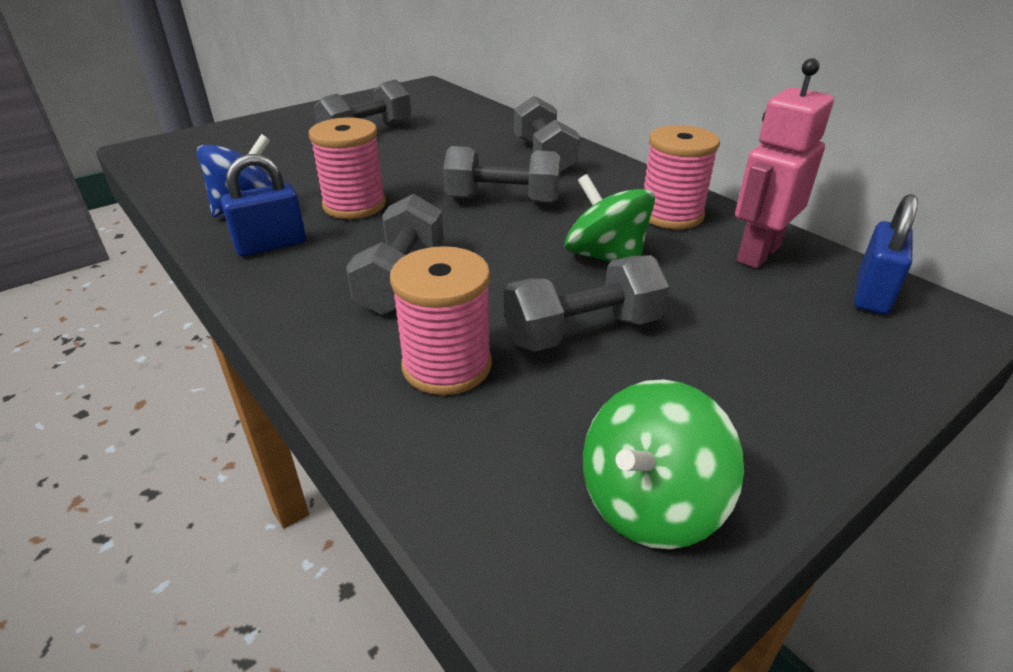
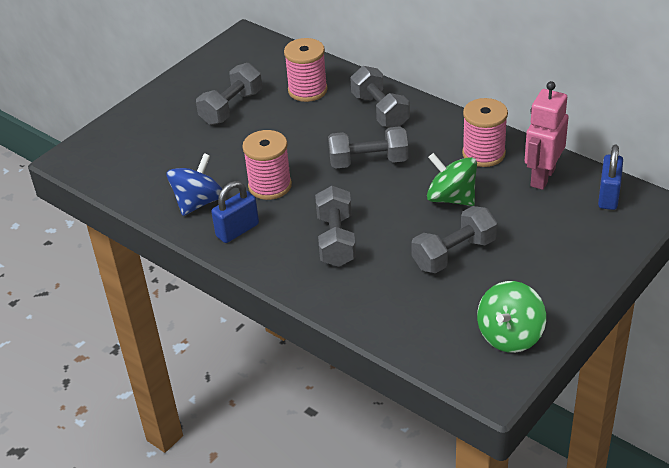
camera: 10 degrees left, 5 degrees up
(447, 366) = (390, 289): pink spool -> pink spool (307, 90)

